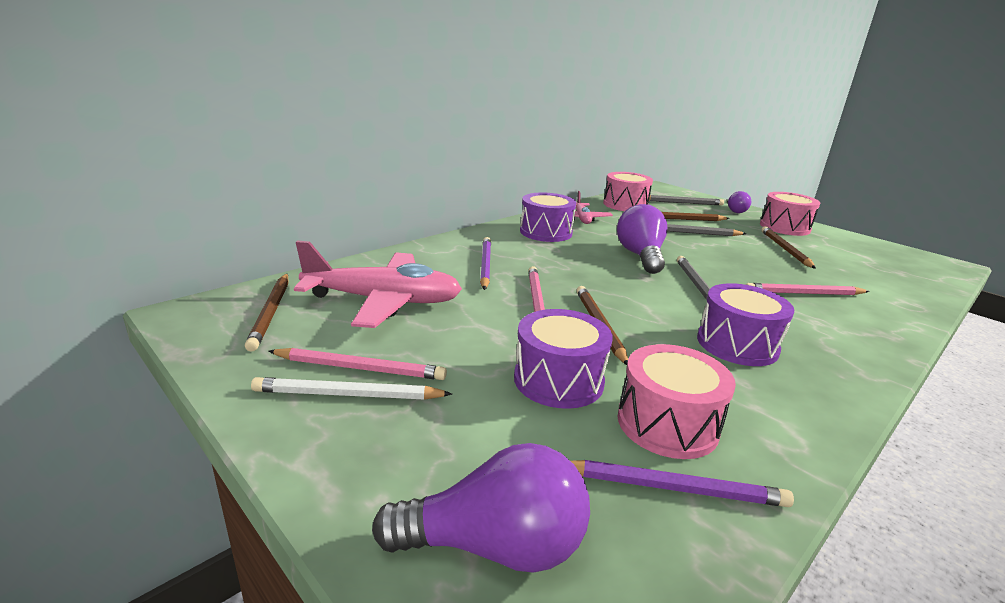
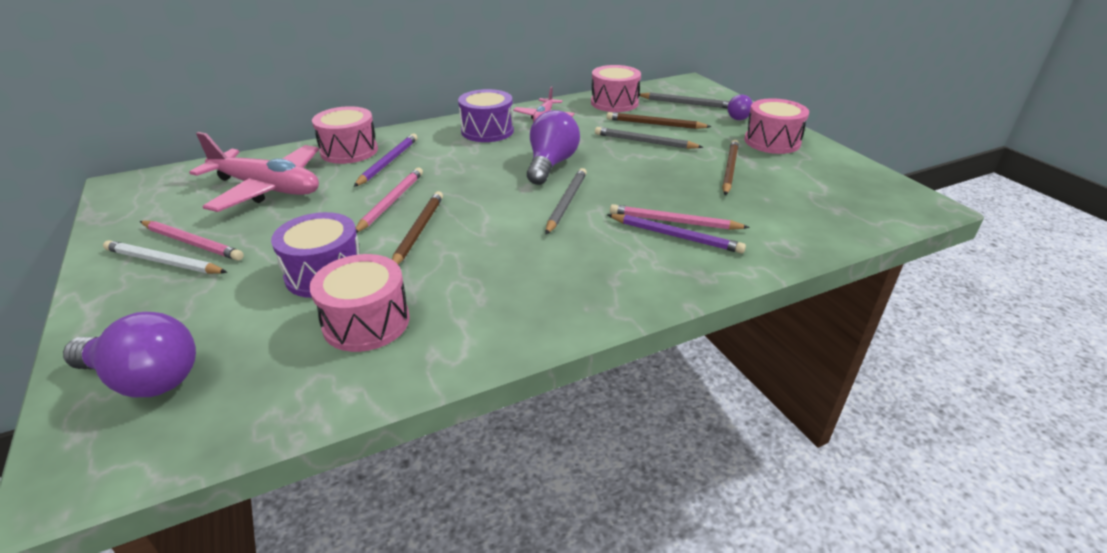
camera: 20 degrees right, 10 degrees up
(271, 312) = (177, 190): brown pencil -> none
(430, 258) = (349, 151): none -> pink drum
(673, 488) = (307, 368): purple pencil -> purple pencil (675, 236)
(737, 344) = (524, 264): purple drum -> none

